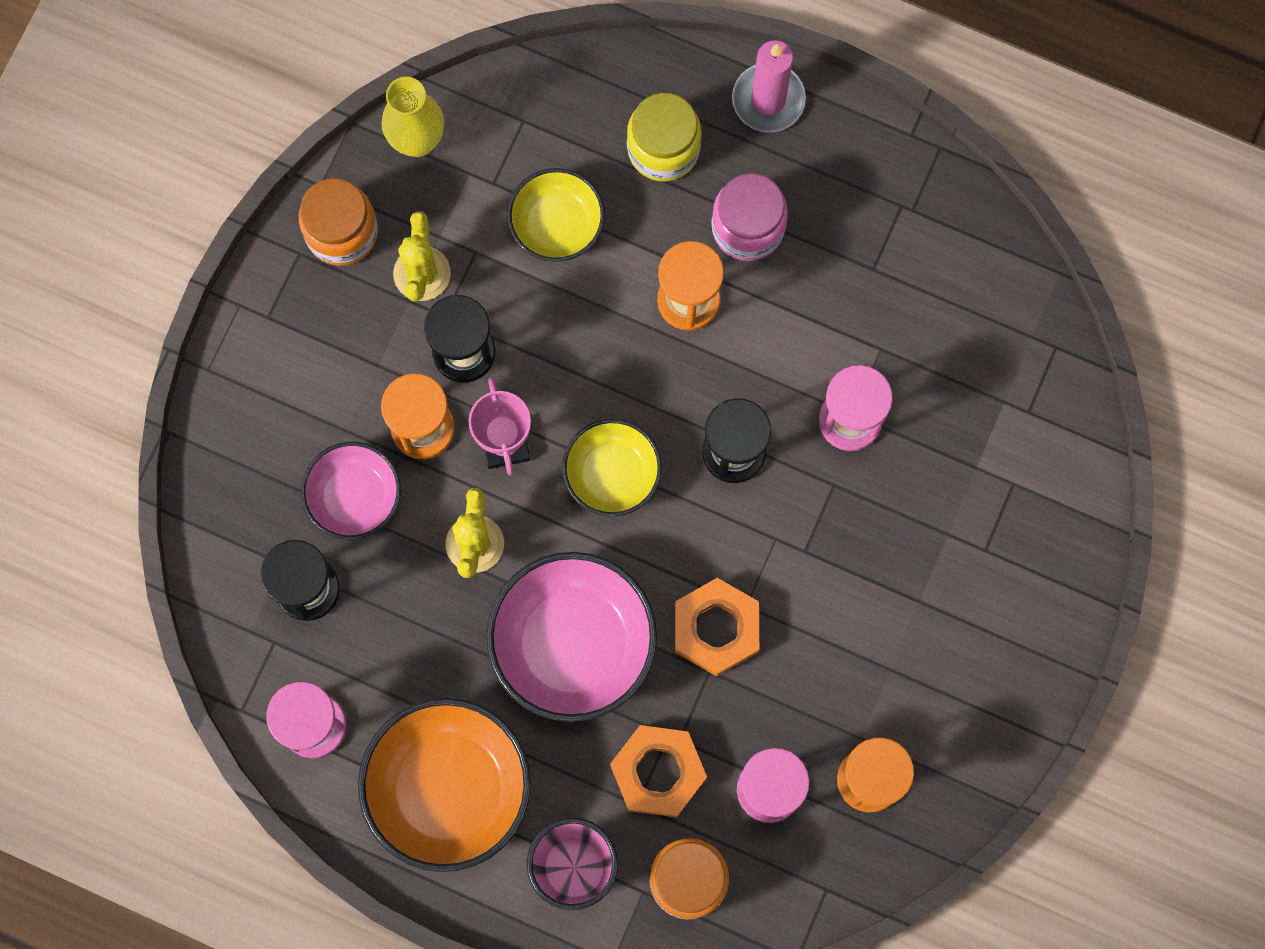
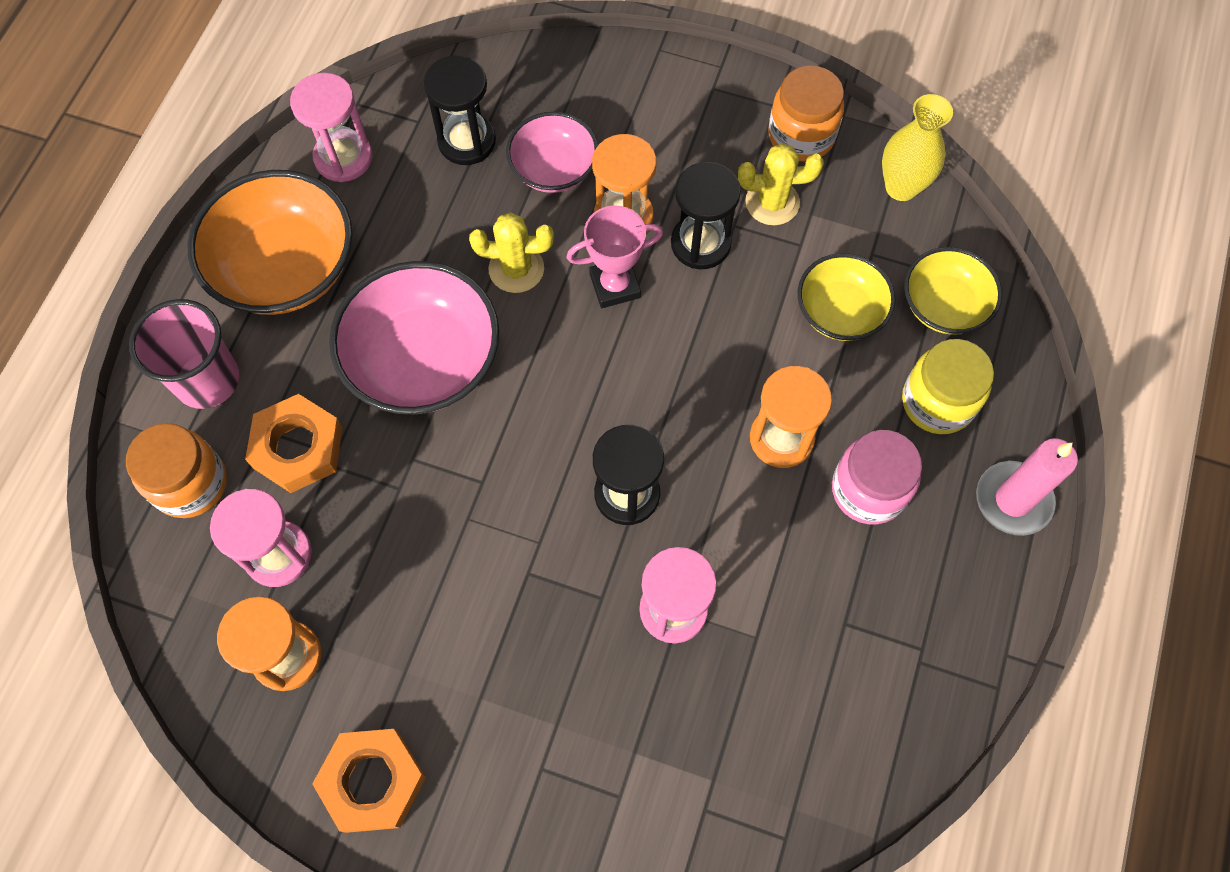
camera: 85 degrees right, 10 degrees down
(612, 474) = (594, 382): yellow bowl -> yellow bowl (944, 305)
(716, 628) = (443, 491): orange nut -> orange nut (372, 781)

